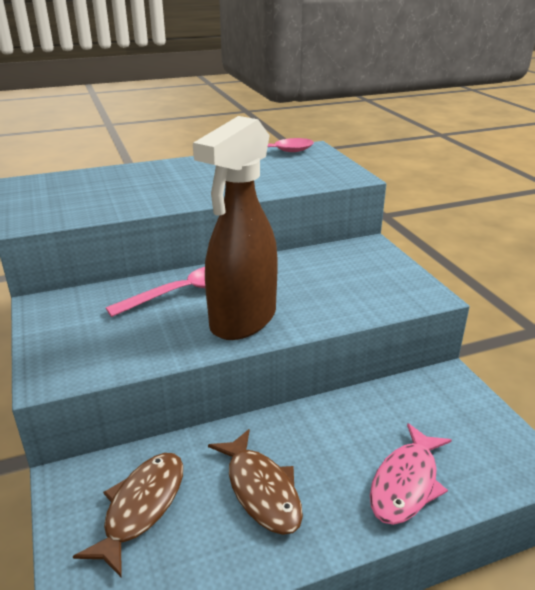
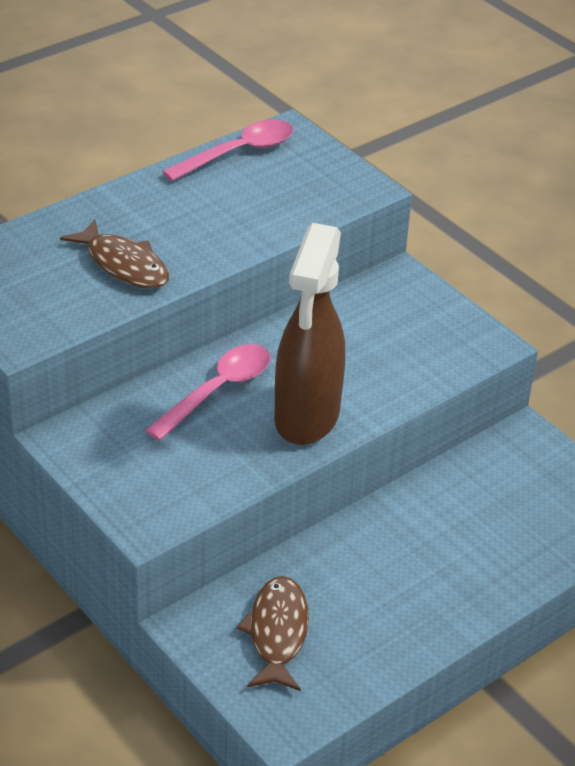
camera: 20 degrees left, 10 degrees up
(261, 490) = (382, 592): brown fish -> brown fish (123, 265)
(406, 483) = (513, 556): pink fish -> none

